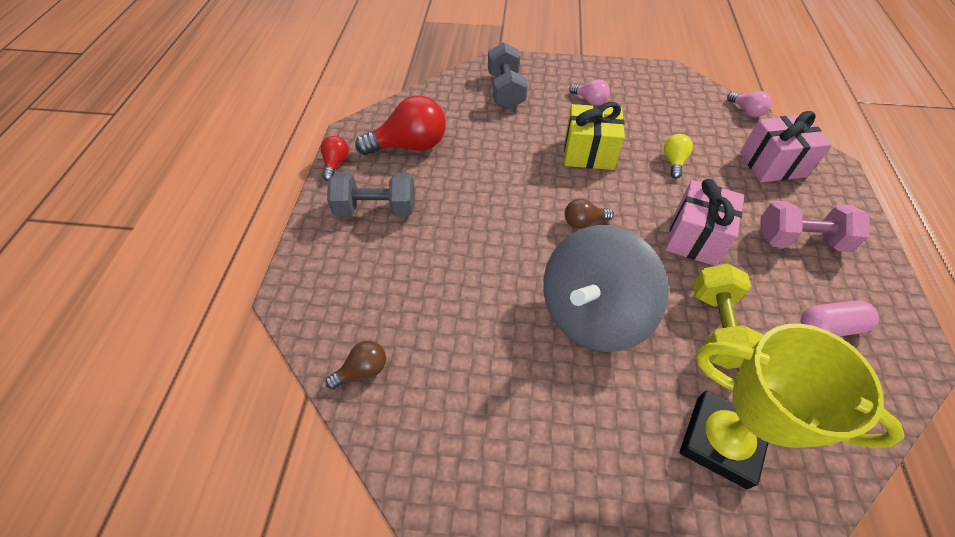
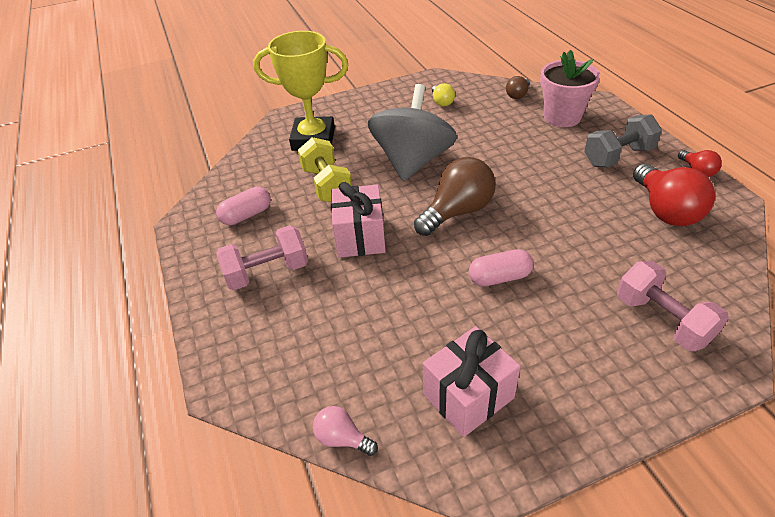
camera: 155 degrees right, 10 degrees down
(360, 292) = (562, 117): none -> pink flower pot
(410, 146) = (665, 210): red light bulb -> red light bulb turned 60 degrees counterclockwise
(505, 91) = (662, 320): grey dumbbell -> pink dumbbell
(583, 222) = (457, 212): brown light bulb -> brown light bulb, size x1.97
(589, 153) = (499, 277): yellow gift -> pink capsule
(590, 100) = (554, 354): pink light bulb -> none
(673, 162) = (408, 306): yellow light bulb -> yellow light bulb (442, 102)
(772, 164) = (298, 353): pink gift -> pink gift (468, 396)

